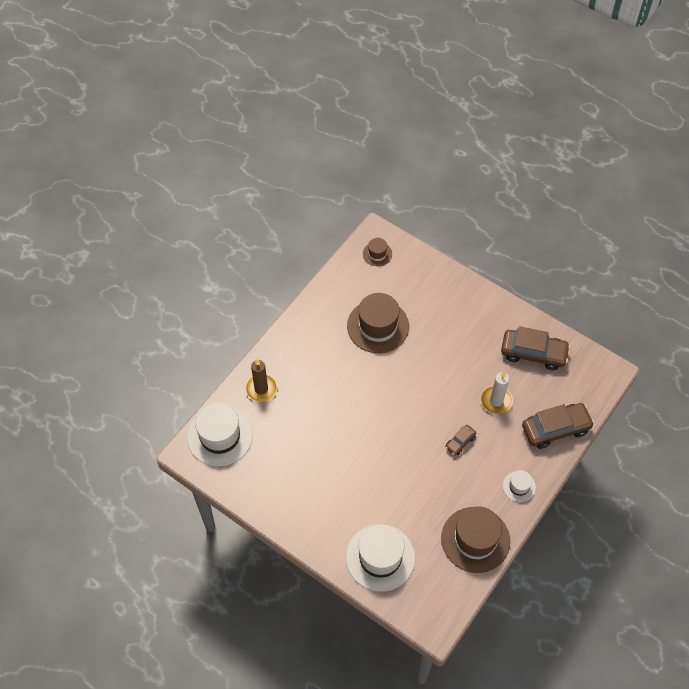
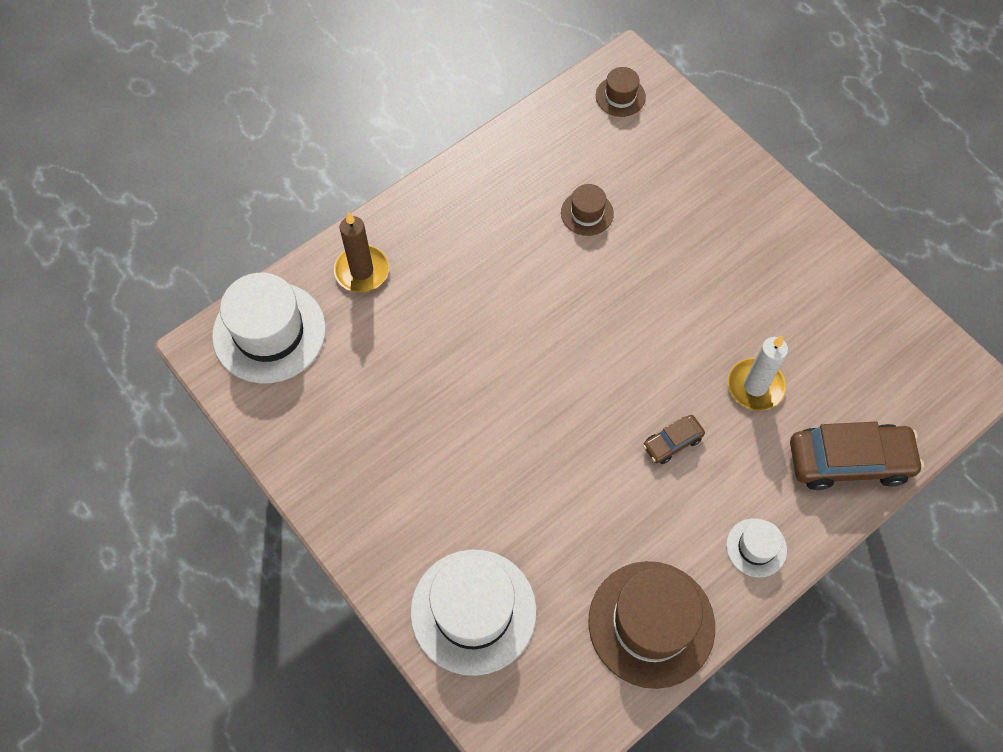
camera: 15 degrees right, 5 degrees up
(378, 326) = (587, 213): brown hat -> brown hat, size x0.49
(533, 353) = (843, 320): brown car -> none

